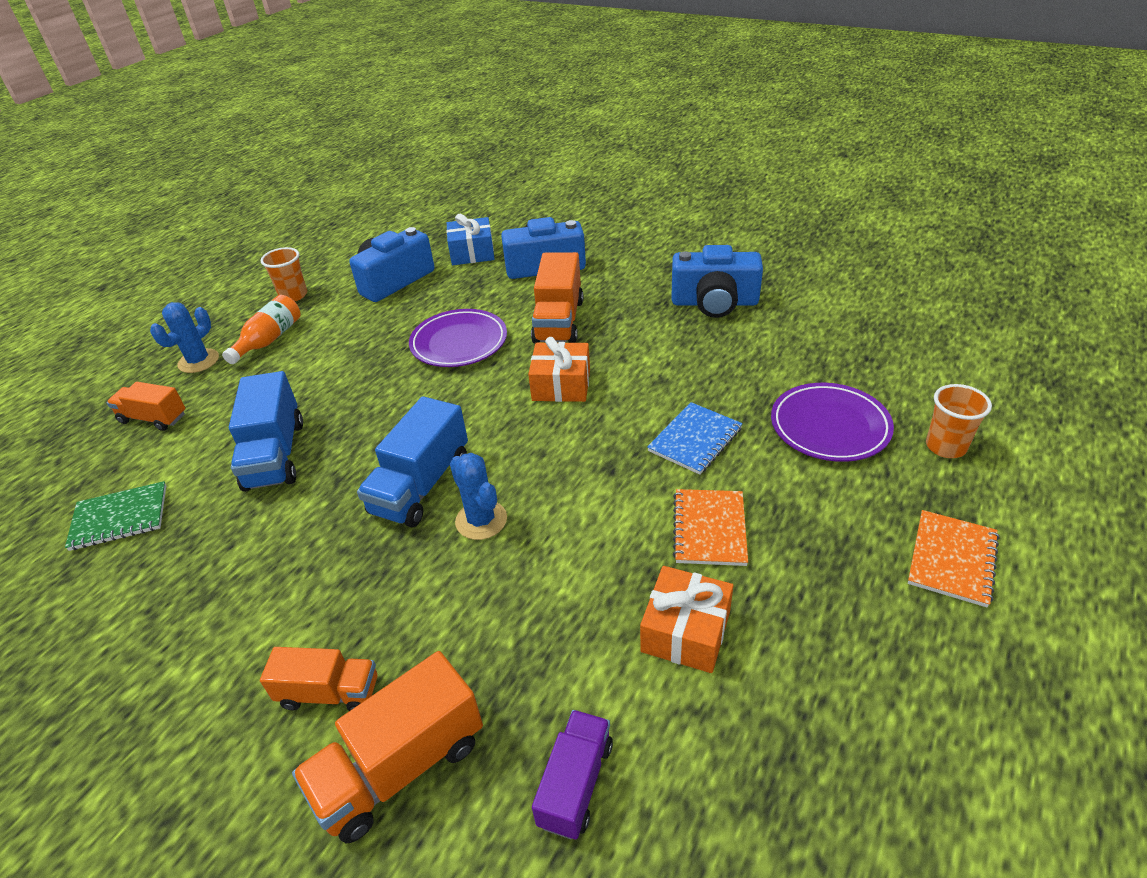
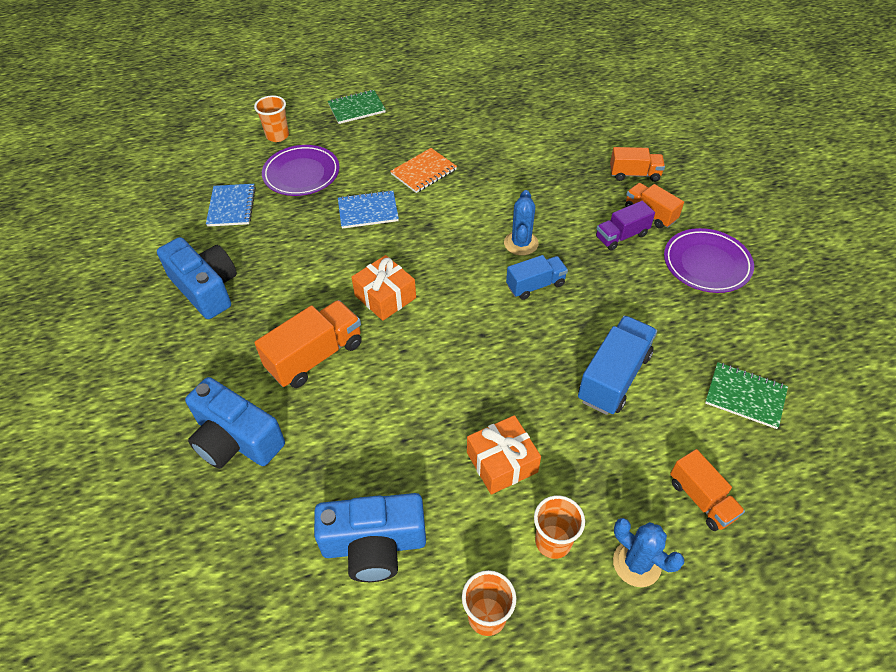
camera: 140 degrees left, 10 degrees up
(198, 361) = (636, 563): blue cactus -> blue cactus turned 60 degrees clockwise
(269, 340) = (553, 541): orange bottle -> orange cup
(400, 766) = (634, 174): orange truck -> orange truck, size x0.64
(421, 485) = (535, 285): blue truck -> blue truck, size x0.64
(459, 343) = (404, 393): purple plate -> purple plate (706, 264)
(472, 253) = (262, 527): blue gift -> none
(575, 783) = (574, 136): purple truck -> purple truck (621, 236)
(685, 631) = (484, 148): orange gift -> orange gift (502, 462)
(823, 357) = (231, 206): none -> blue notebook
(952, 559) = (356, 108): orange notebook -> green notebook

